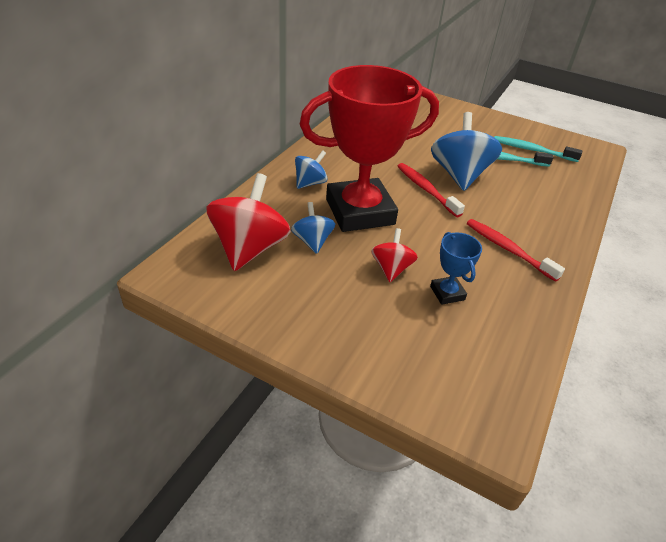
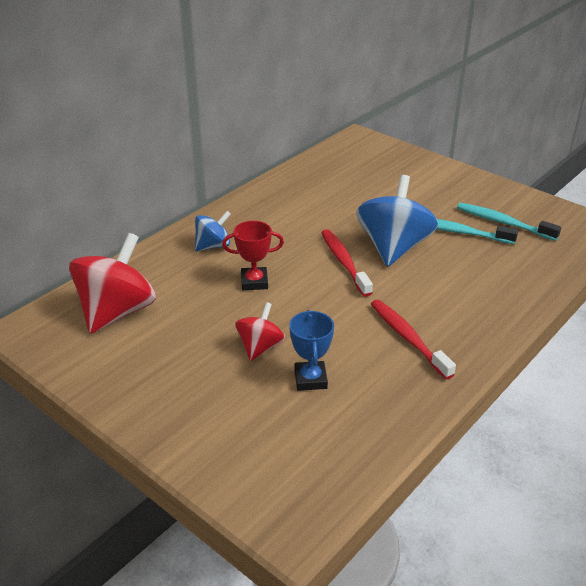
camera: 15 degrees right, 5 degrees down
(312, 241) = (187, 310): blue spinning top -> none
(360, 212) = (254, 282): red trophy -> red trophy, size x0.41

